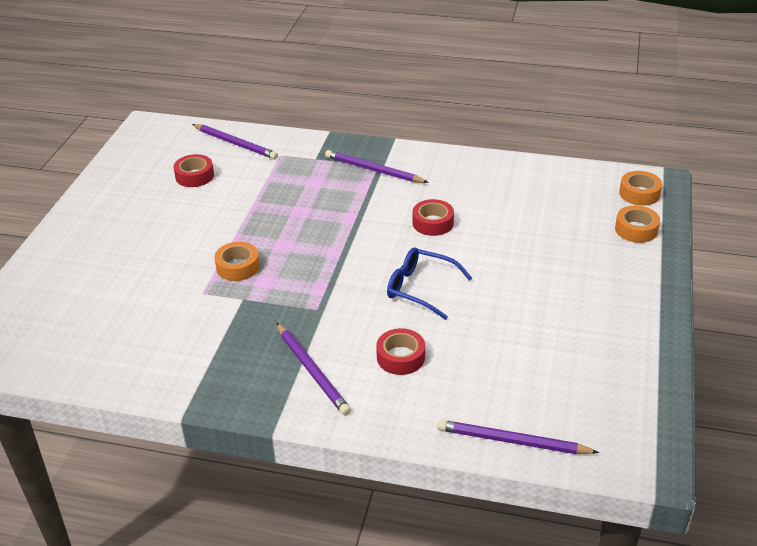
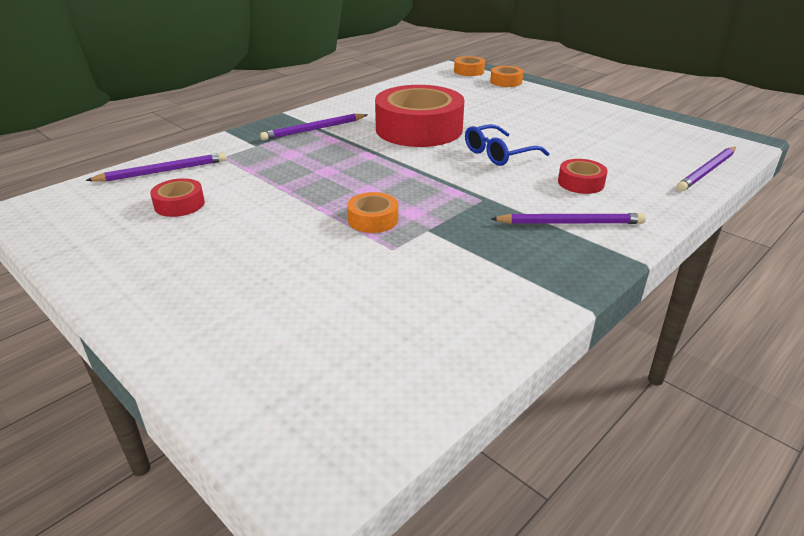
camera: 60 degrees left, 5 degrees down
(433, 223) = (419, 129): red tape -> red tape, size x2.28

